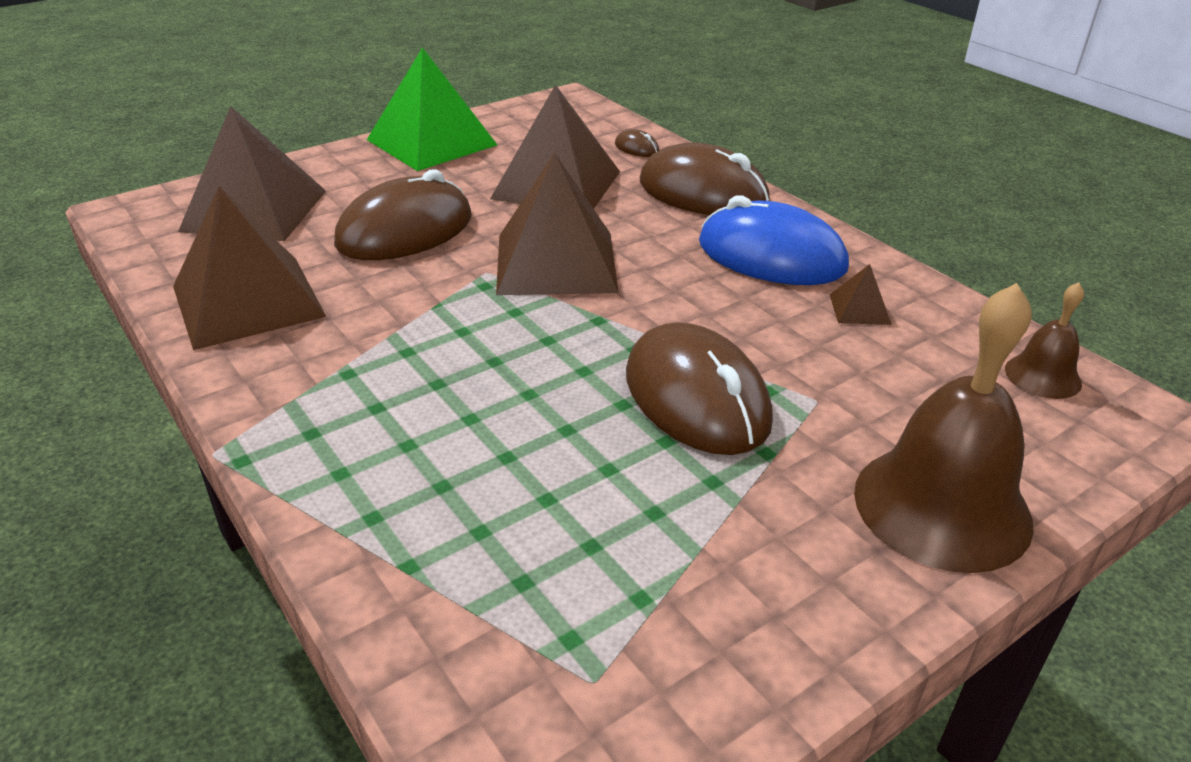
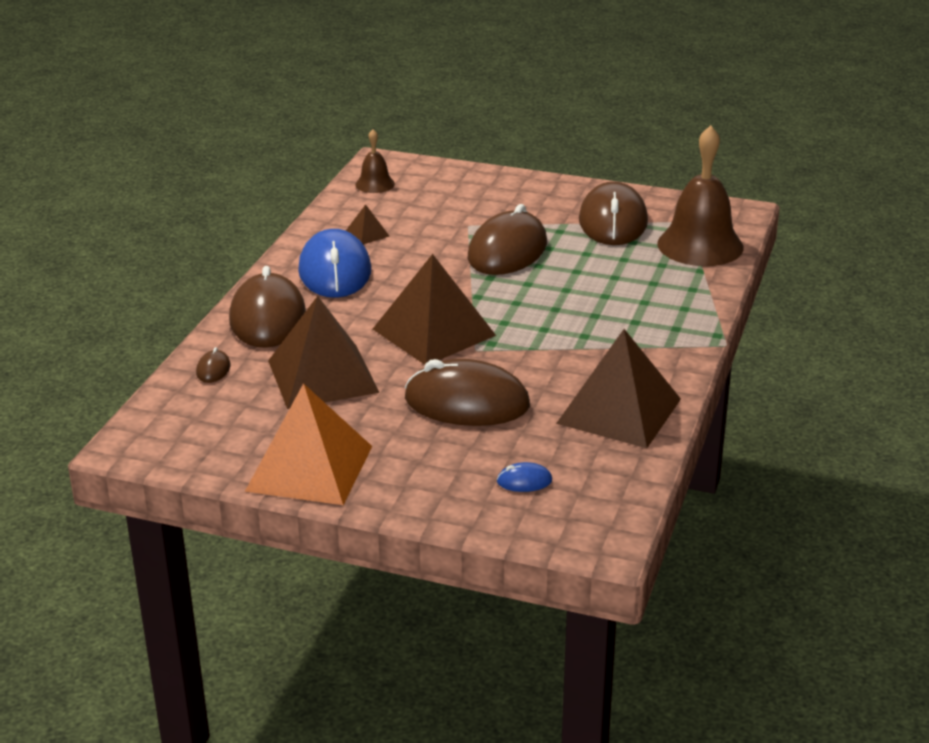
camera: 125 degrees left, 5 degrees down
(255, 210) = (524, 481): brown pyramid -> blue mouse
(431, 142) = (309, 468): green pyramid -> orange pyramid
(690, 567) = (613, 221): none -> brown mouse
(942, 506) = (506, 188): brown bell -> brown bell (700, 245)

